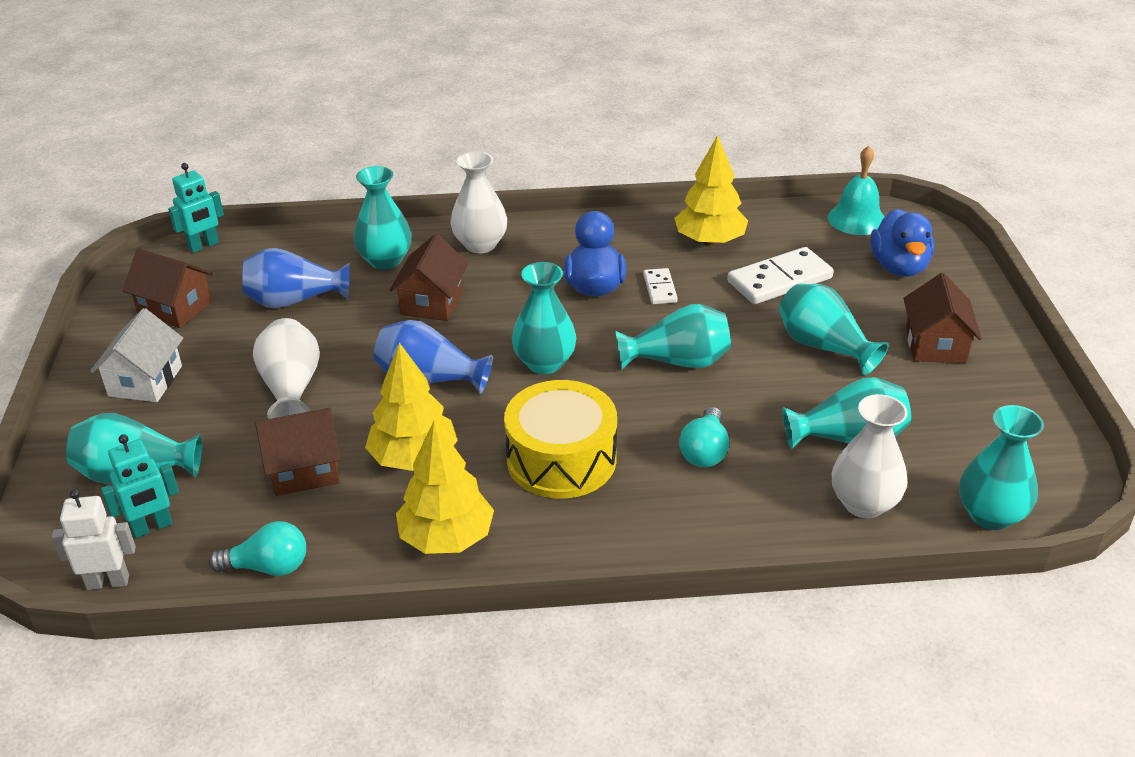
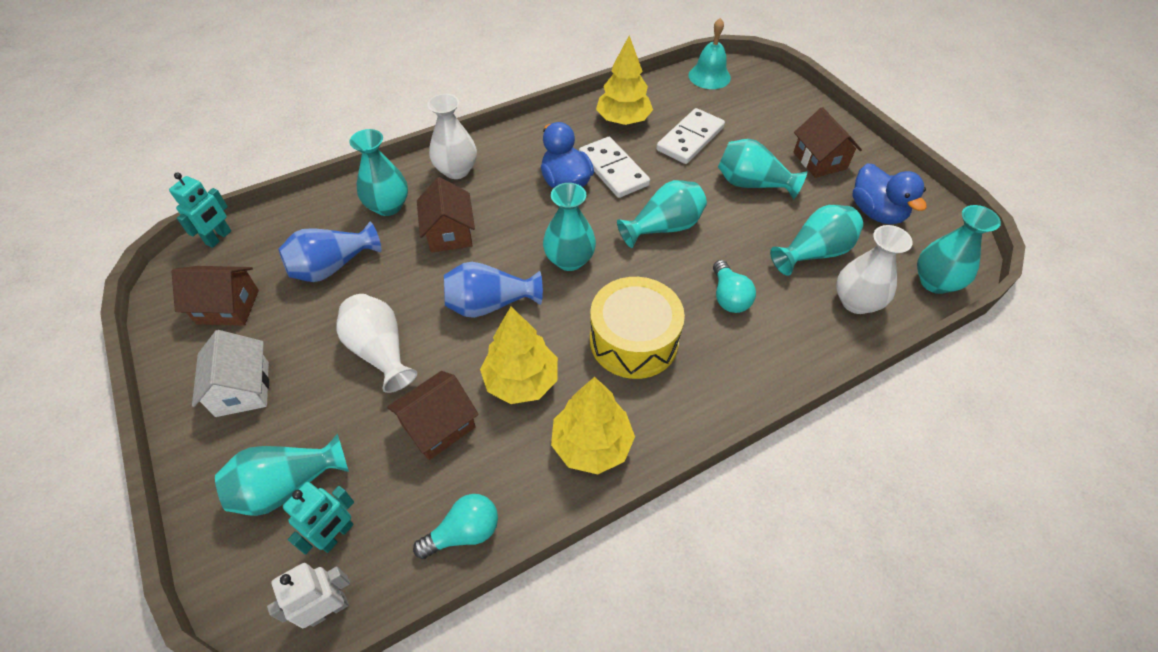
camera: 25 degrees left, 15 degrees up
(659, 288) = (613, 170): white domino -> white domino, size x1.85
(899, 267) = (759, 106): blue duck -> blue duck (876, 212)

